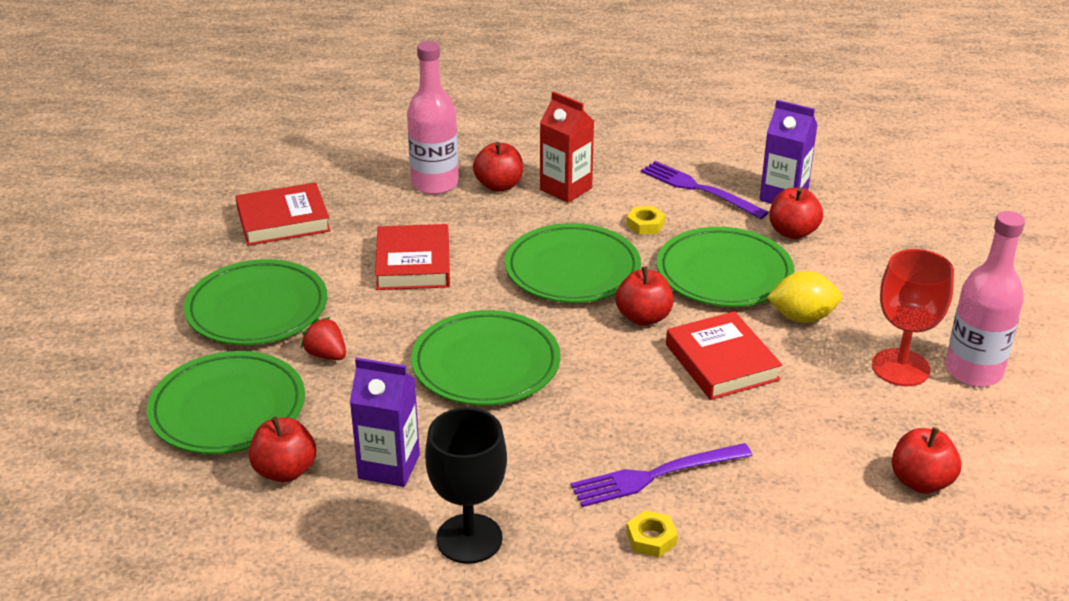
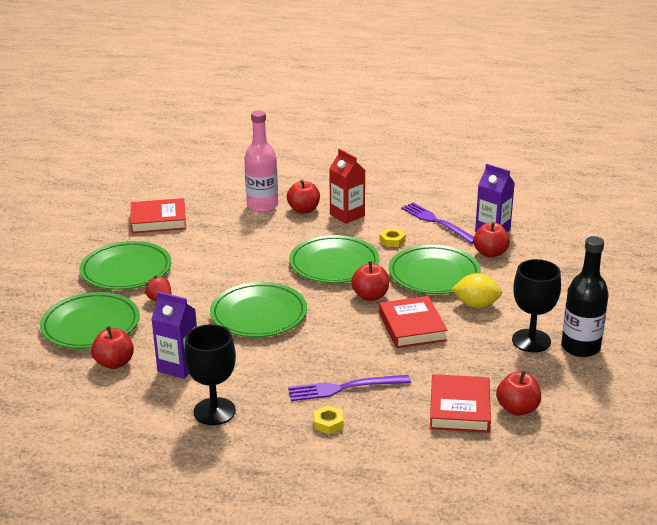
camera: 10 degrees right, 5 degrees down
(413, 264) = (232, 252): red book -> red book (460, 408)
(900, 367) = (531, 341): red goblet -> black goblet
(973, 371) = (580, 347): pink bottle -> black bottle

